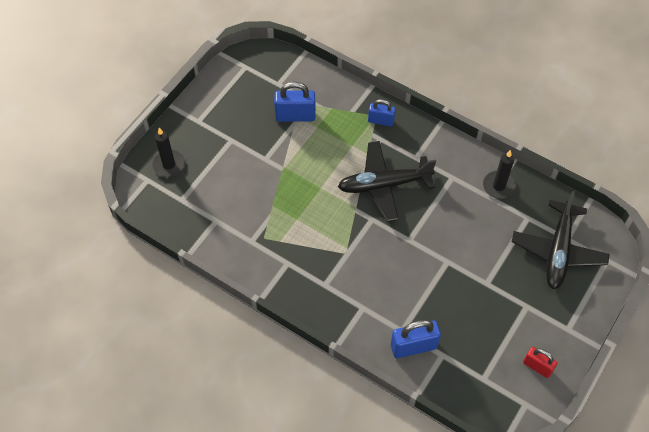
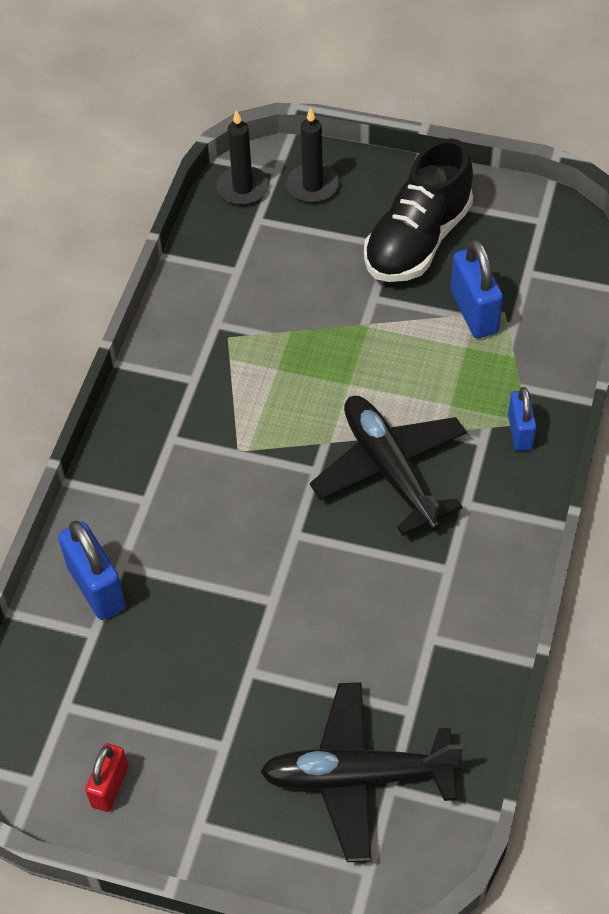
camera: 75 degrees right, 5 degrees down
(234, 126) = (418, 241): none -> black shoe
(498, 186) = (460, 647): black candle -> black candle (243, 188)

